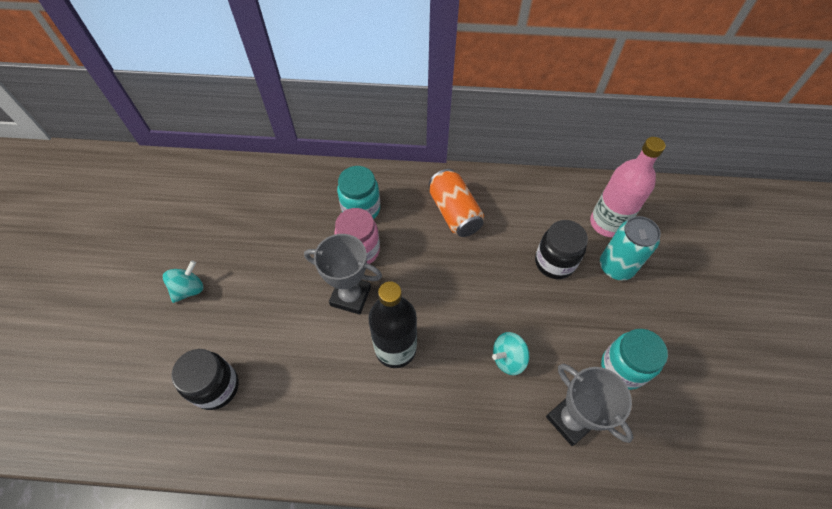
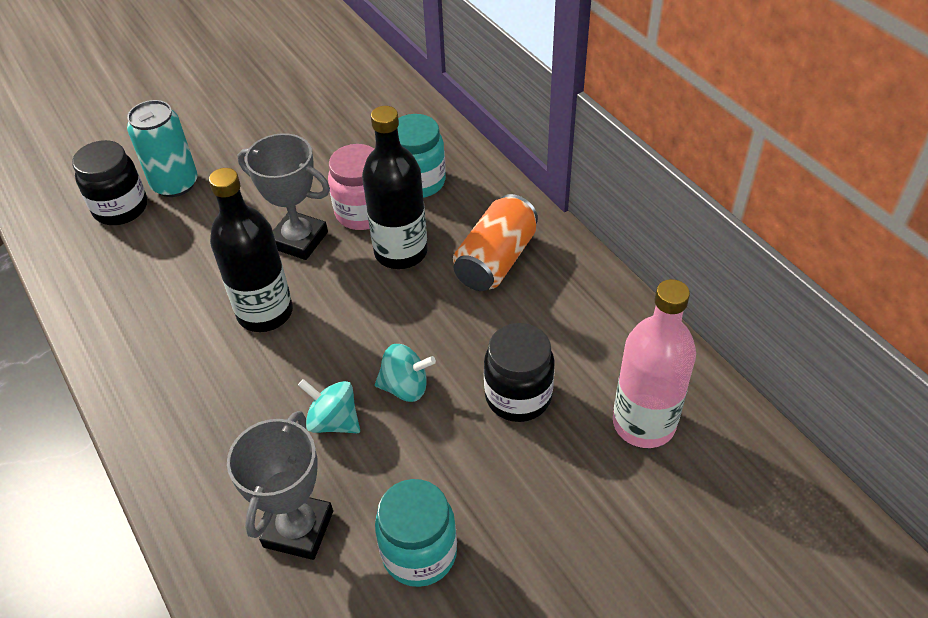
camera: 55 degrees right, 10 degrees down
(189, 289) = (208, 126): turquoise spinning top -> turquoise spinning top (405, 387)
(350, 296) = (299, 240): grey trophy -> grey trophy turned 45 degrees counterclockwise
(409, 251) = (401, 252): none -> black bottle
(616, 266) = (578, 469): turquoise can -> turquoise can (175, 184)

